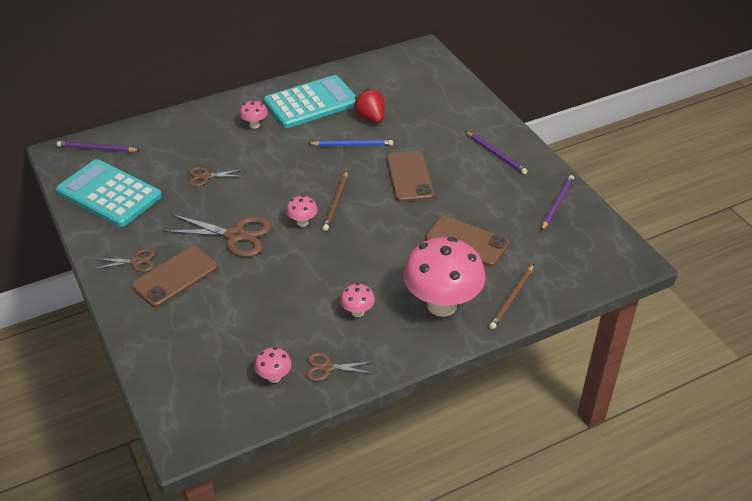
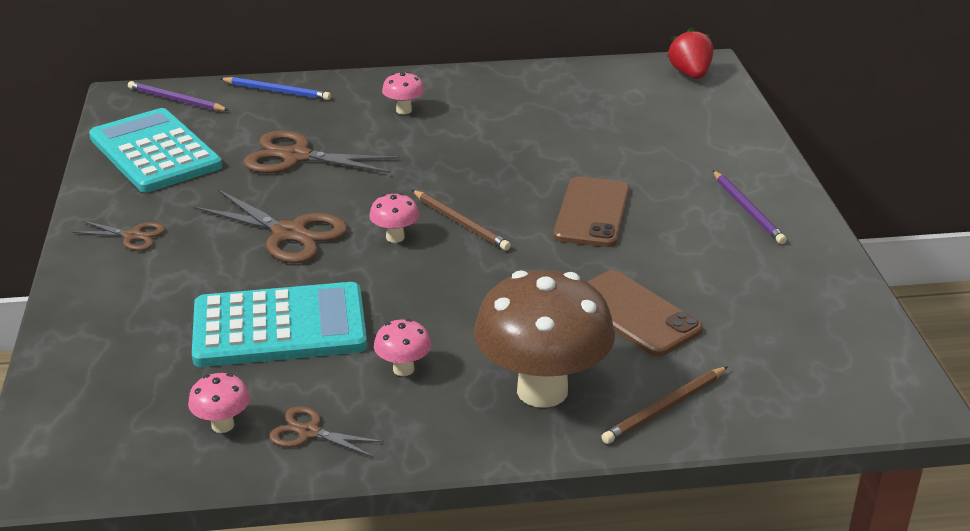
camera: 20 degrees right, 10 degrees down
(175, 277) = (172, 265): brown phone -> none
(206, 177) = (296, 157): brown scissors -> brown scissors, size x1.81
(311, 103) = (501, 99): turquoise calculator -> turquoise calculator (279, 327)
(336, 202) = (460, 223): brown pencil -> brown pencil turned 75 degrees counterclockwise
(352, 145) = (529, 158): blue pencil -> blue pencil (277, 91)
(370, 118) = (577, 131): red strawberry -> red strawberry (690, 74)
(442, 305) = (542, 390): pink mushroom -> brown mushroom
(557, 204) = (814, 294): purple pencil -> none

